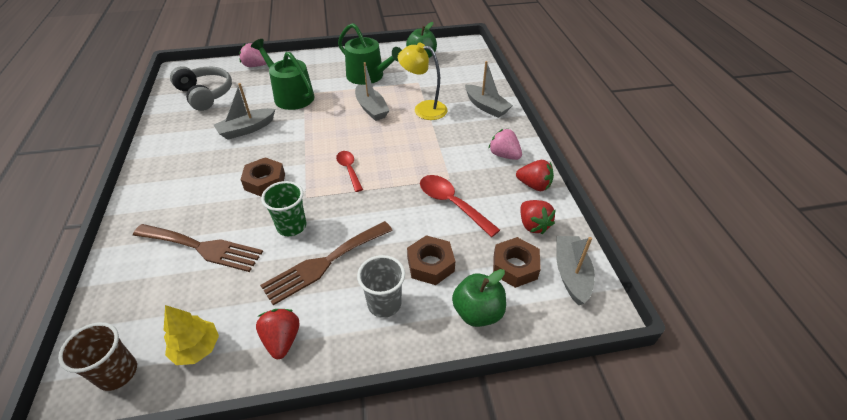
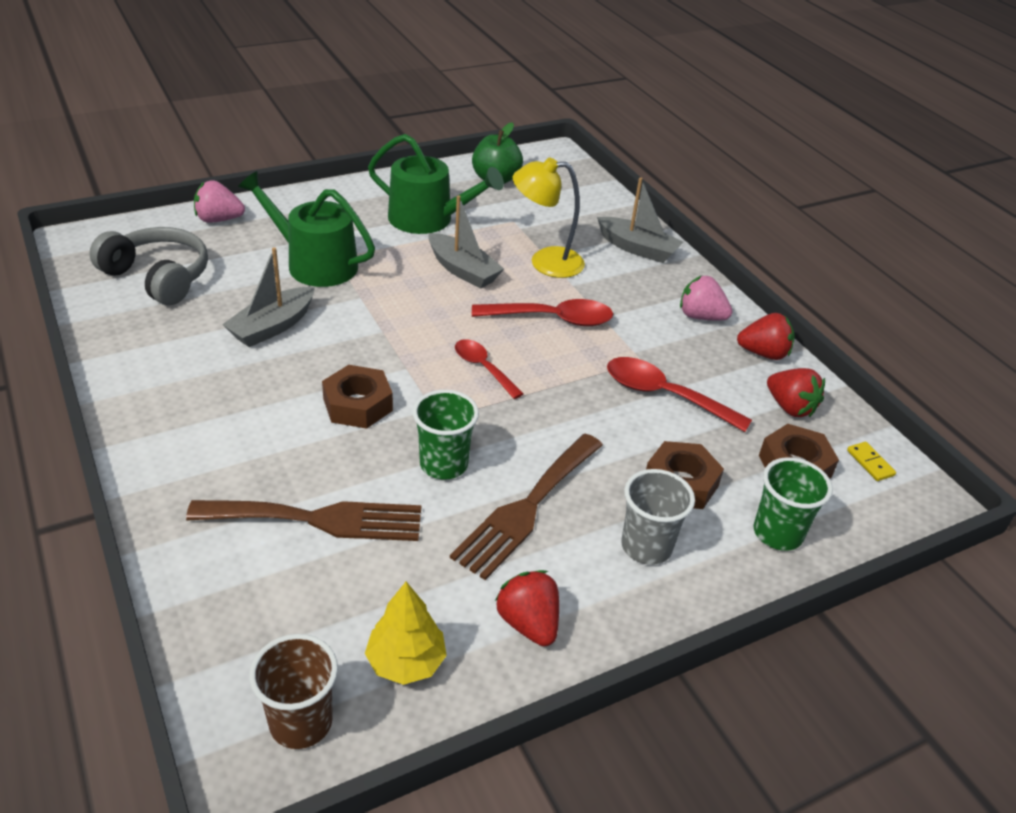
camera: 20 degrees left, 5 degrees down
(407, 145) = (551, 319): none -> red spoon
(477, 312) = (777, 533): green apple -> green cup
(571, 274) = (870, 463): grey boat -> yellow domino

